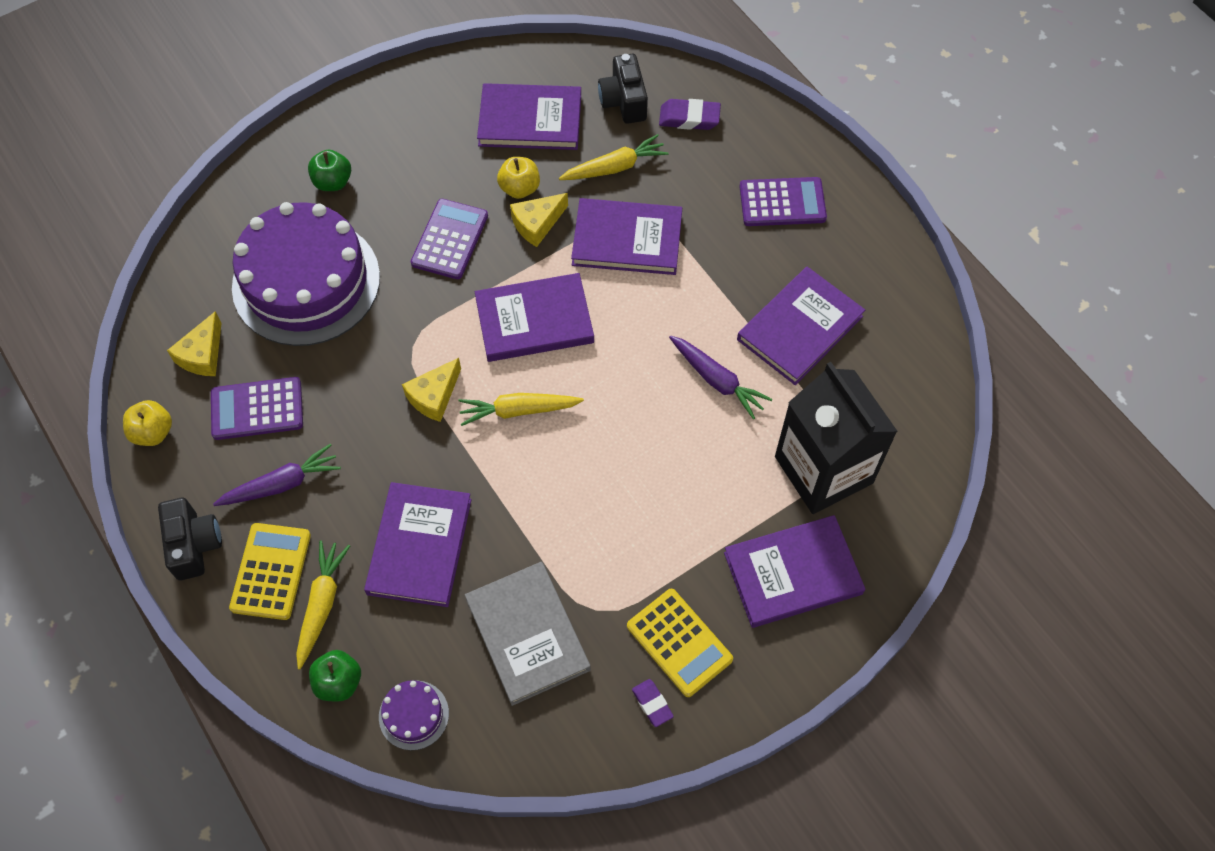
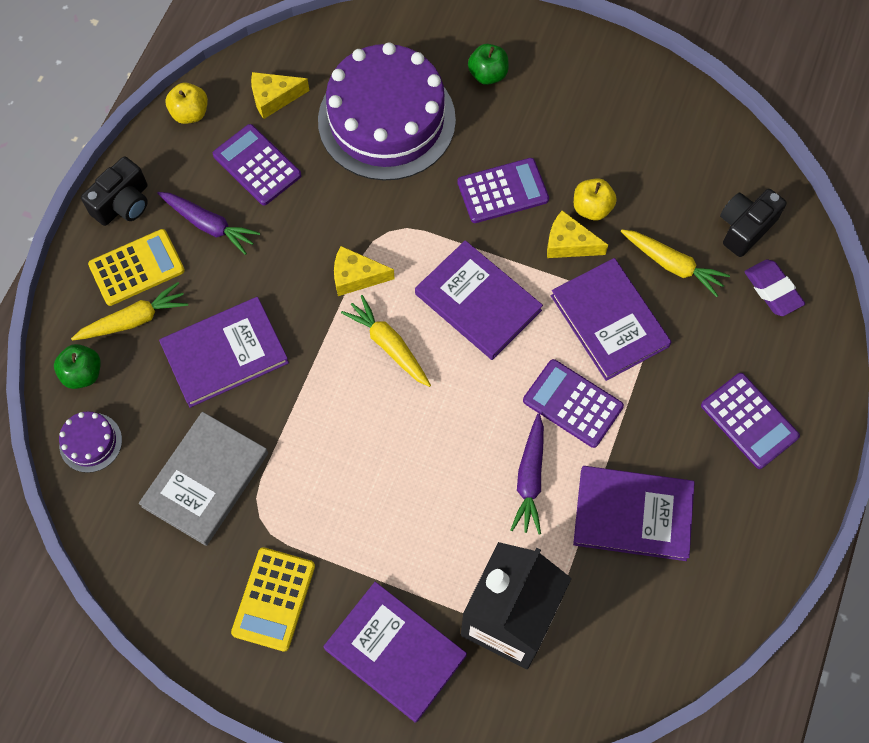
camera: 55 degrees right, 5 degrees up
(530, 120) = (664, 171): purple book -> none
(652, 704) = (209, 611): purple eraser -> none
(677, 309) = (573, 403): none -> purple calculator

